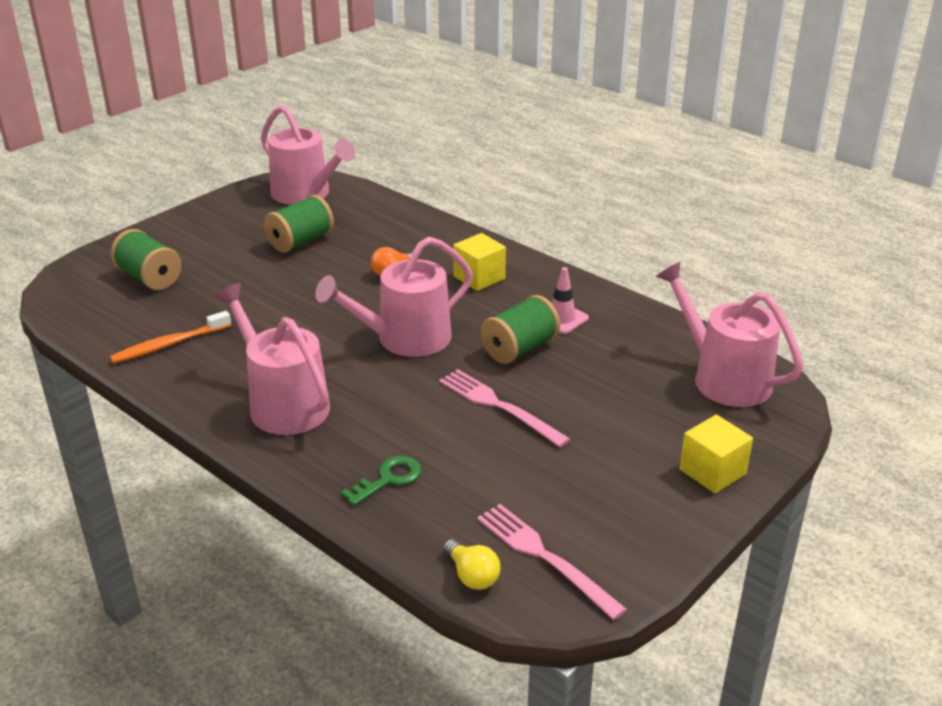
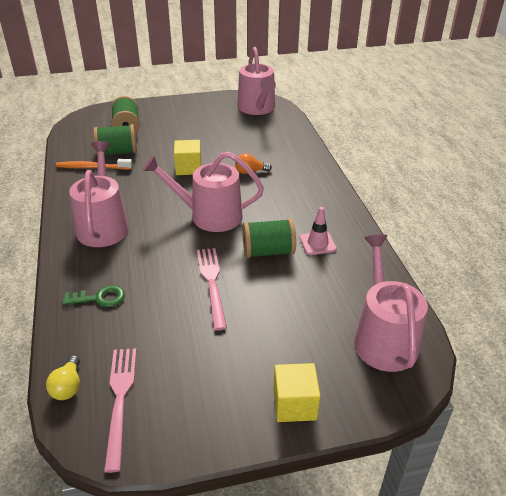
camera: 35 degrees right, 5 degrees up
(300, 241) = (222, 135): green spool -> green spool (117, 152)
(479, 277) = (297, 195): yellow cube -> yellow cube (188, 168)

